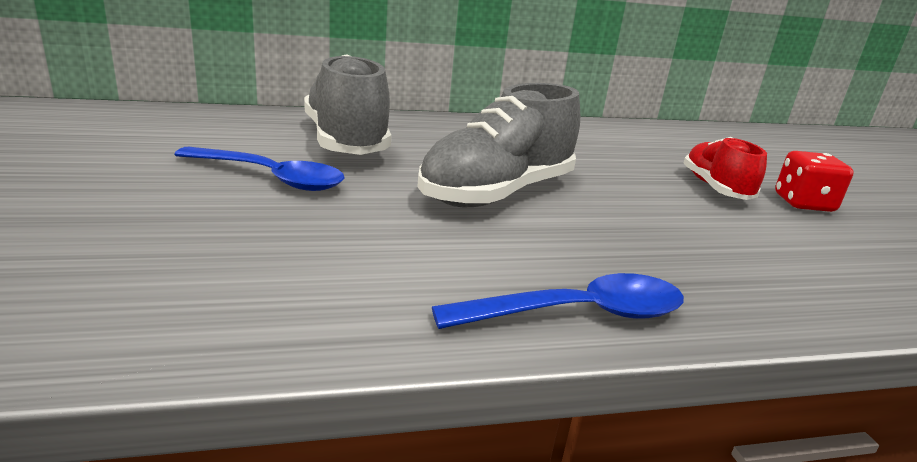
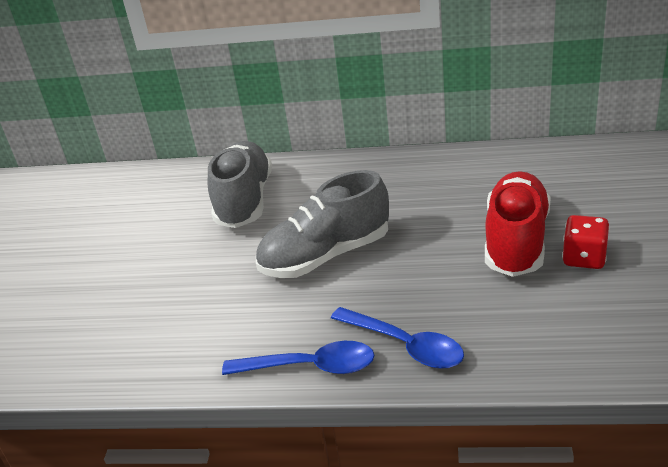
camera: 25 degrees right, 10 degrees up
(271, 178) = (180, 246): blue spoon -> blue spoon (405, 345)
(715, 188) = (516, 241): red shoe -> red shoe, size x1.64

